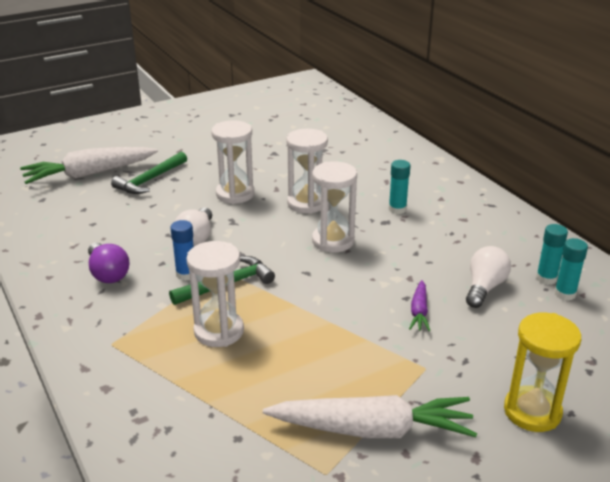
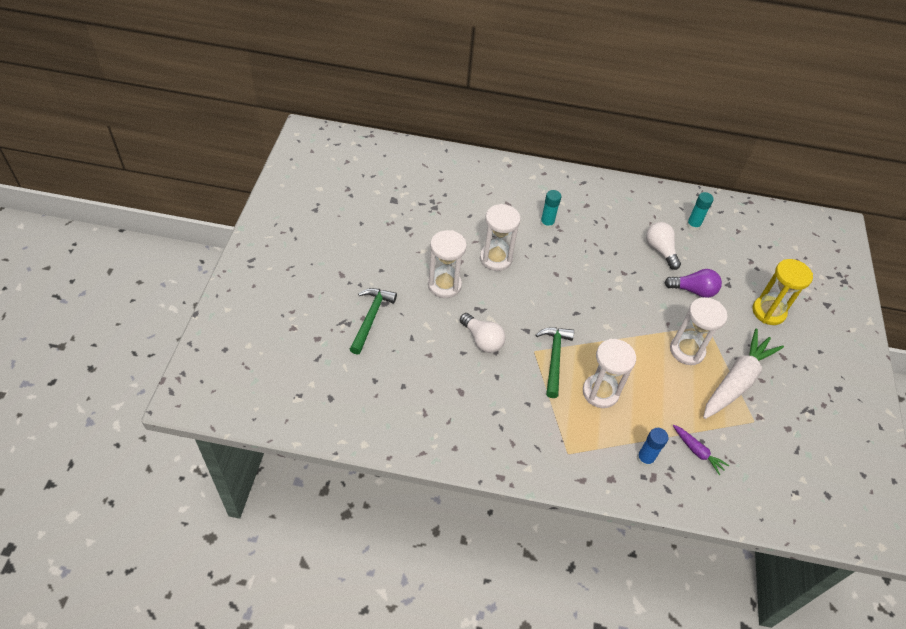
camera: 55 degrees left, 20 degrees up
(90, 174) = (319, 347): white carrot -> none
(108, 274) = (483, 412): purple light bulb -> purple light bulb (693, 290)
(150, 180) = (371, 318): green hammer -> green hammer turned 150 degrees counterclockwise
(186, 274) = (523, 372): blue glue stick -> blue glue stick (645, 459)
(333, 241) = (553, 277): white hourglass -> white hourglass (687, 350)
(419, 311) = (658, 292): purple carrot -> purple carrot (697, 451)
(546, 278) = (674, 221): turquoise glue stick -> none

